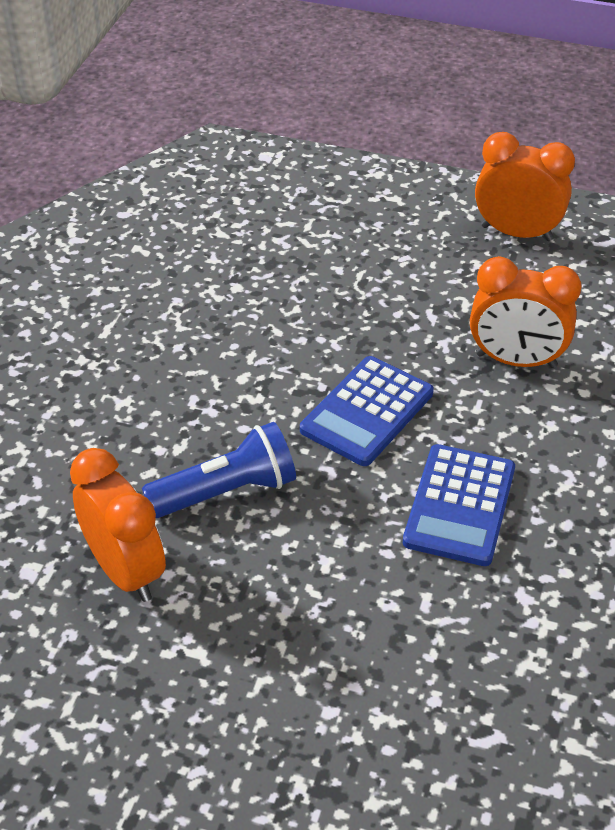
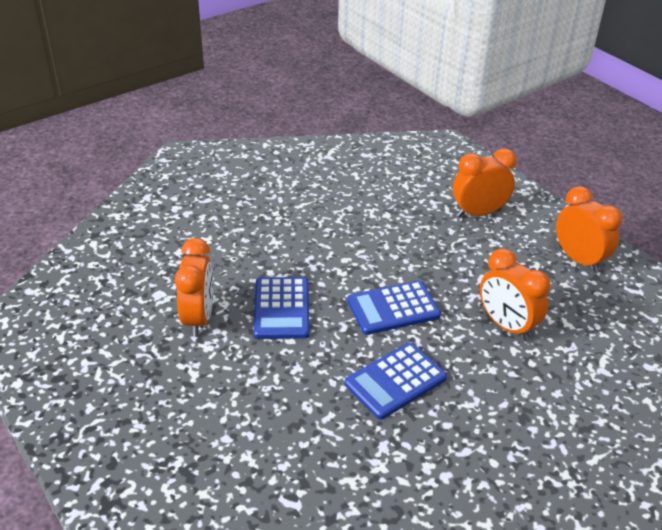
camera: 35 degrees right, 5 degrees down
(226, 492) = (281, 308): blue flashlight -> blue calculator
(348, 228) = (478, 213): none -> orange clock

